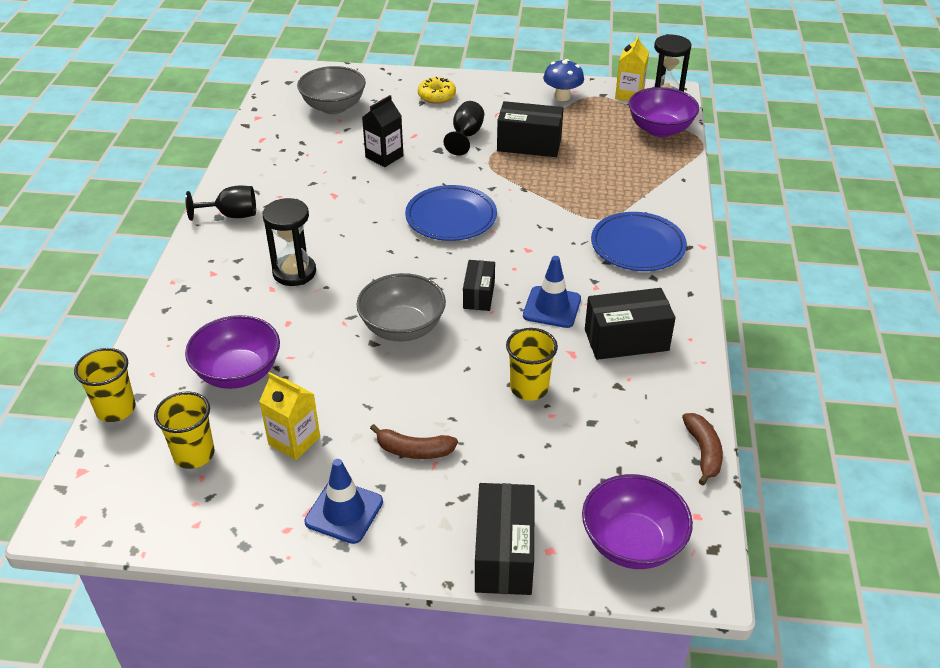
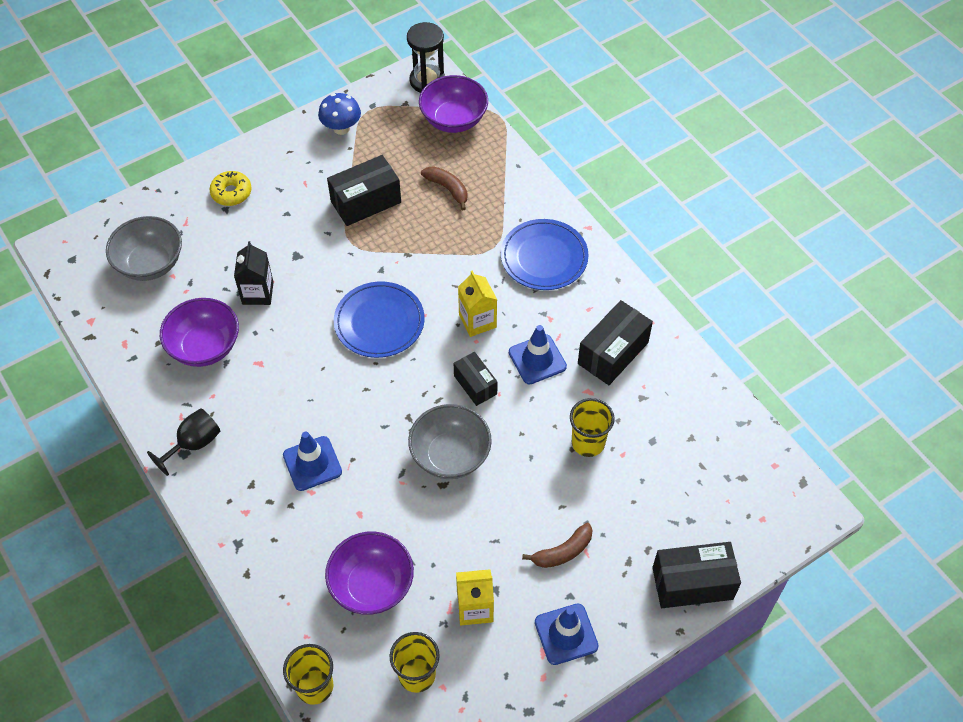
camera: 40 degrees left, 15 degrees up
(294, 272) = (312, 463): black hourglass -> blue traffic cone
(466, 136) = (304, 225): black goblet -> none
(504, 554) = (692, 583): black box -> black box turned 60 degrees counterclockwise
(629, 95) = (394, 92): yellow carton -> yellow carton (477, 321)
(632, 543) = (756, 515): purple bowl -> purple bowl (205, 347)
(703, 452) = (738, 413): brown banana -> brown banana (448, 189)

